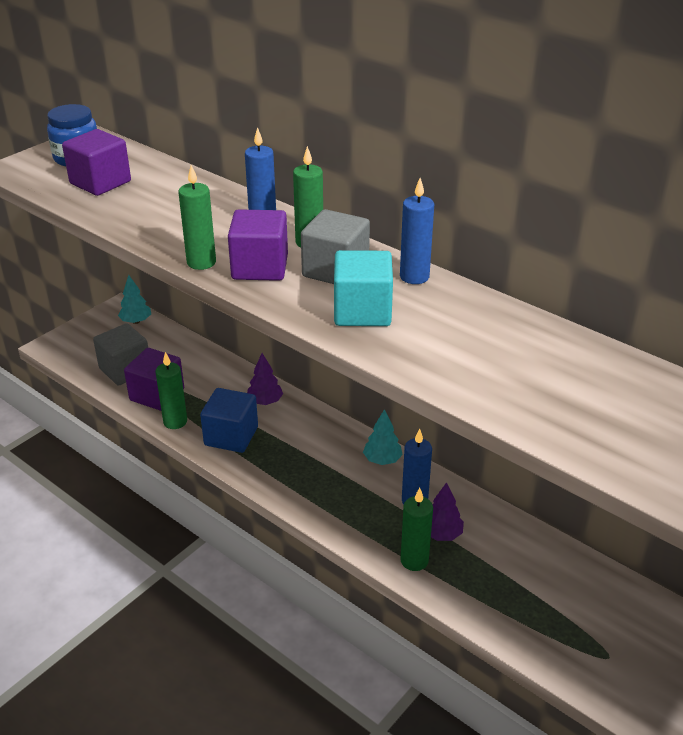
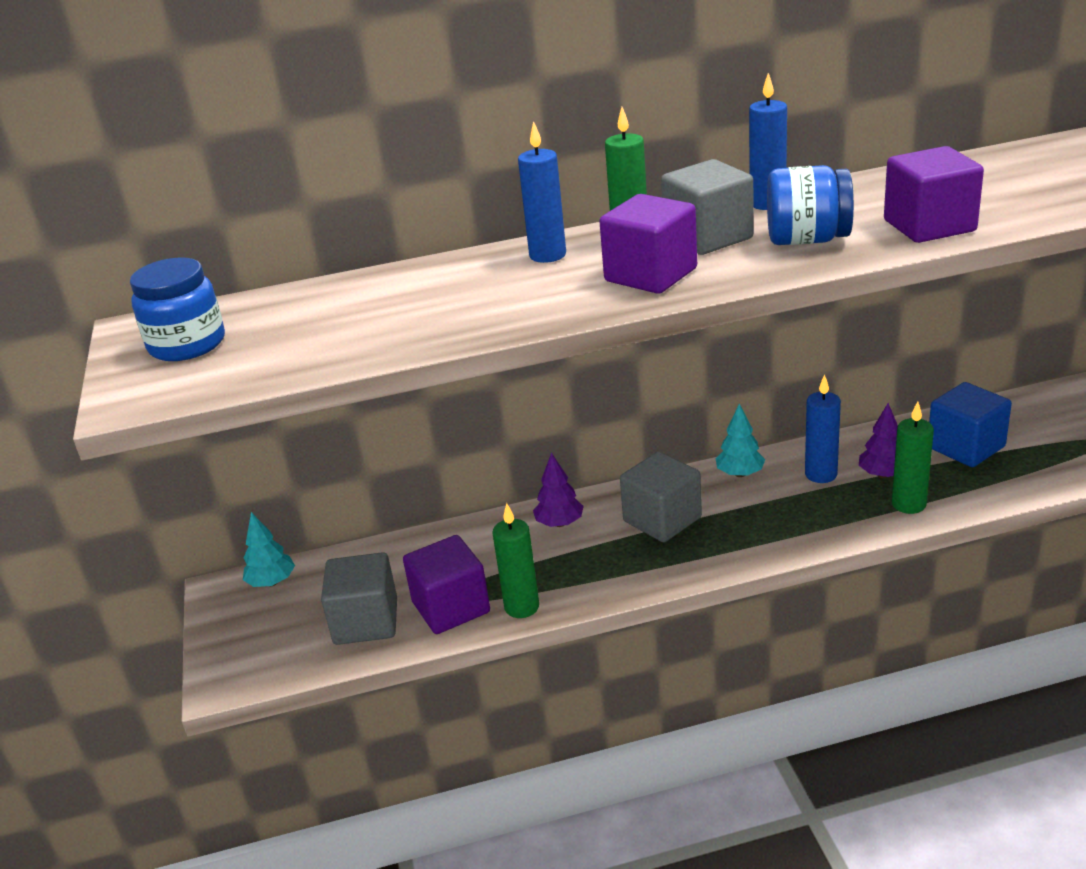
camera: 50 degrees left, 5 degrees down
(100, 182) = (288, 338): purple cube -> purple cube (929, 226)
(201, 262) = (596, 306): green candle -> none
(231, 436) = (596, 568): blue cube -> blue cube (965, 447)
(302, 444) = (662, 519): none -> grey cube
(362, 311) = (807, 240): turquoise cube -> blue jar

